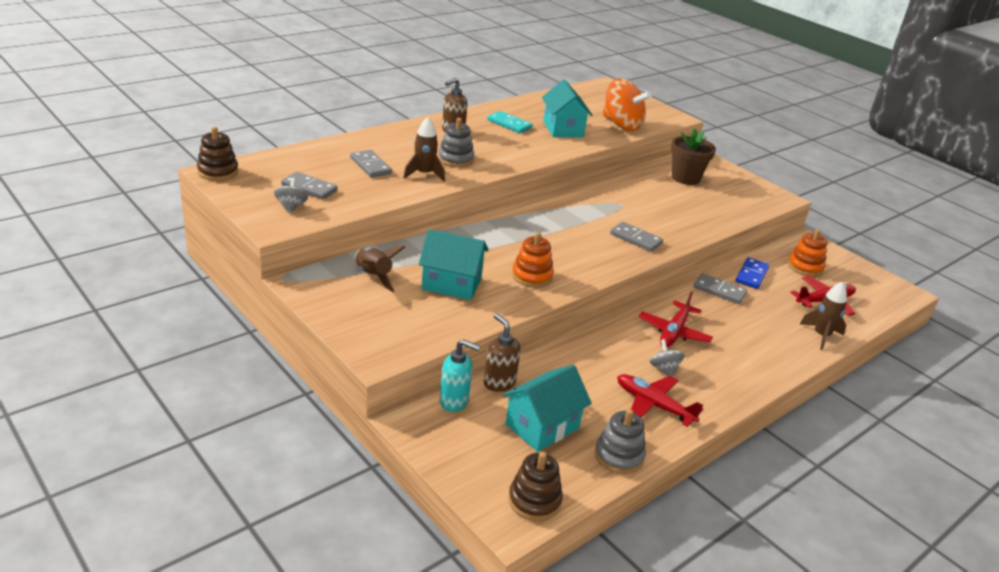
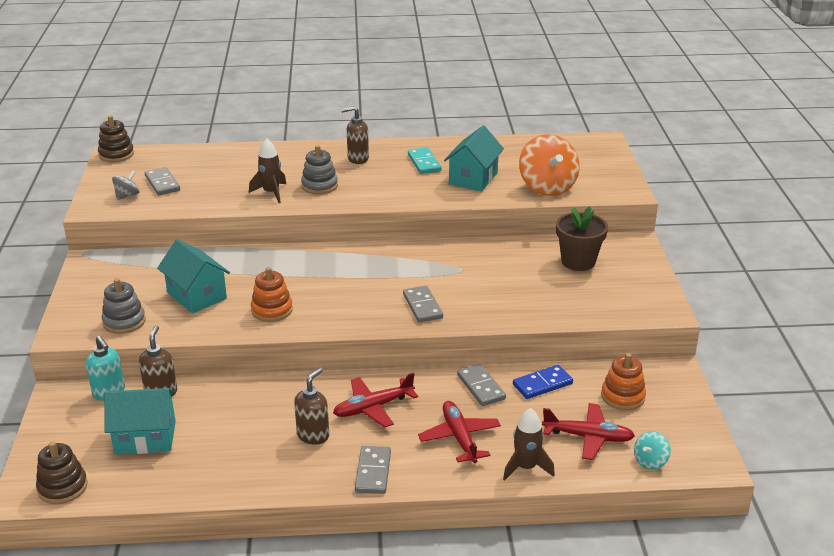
camera: 40 degrees right, 0 degrees up
(370, 166) = (237, 175): grey domino -> grey domino (373, 472)
(373, 276) = (146, 271): brown rocket -> none
(619, 456) = (170, 485): grey stacking toy -> grey stacking toy (124, 322)
(654, 405) = (259, 460): red plane -> red plane (459, 438)
(664, 369) = (313, 435): grey spinning top -> brown soap dispenser
(875, 303) = (650, 461): none -> turquoise spinning top

